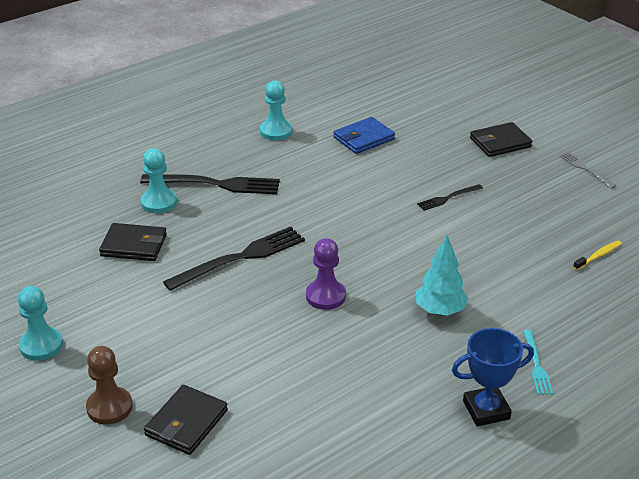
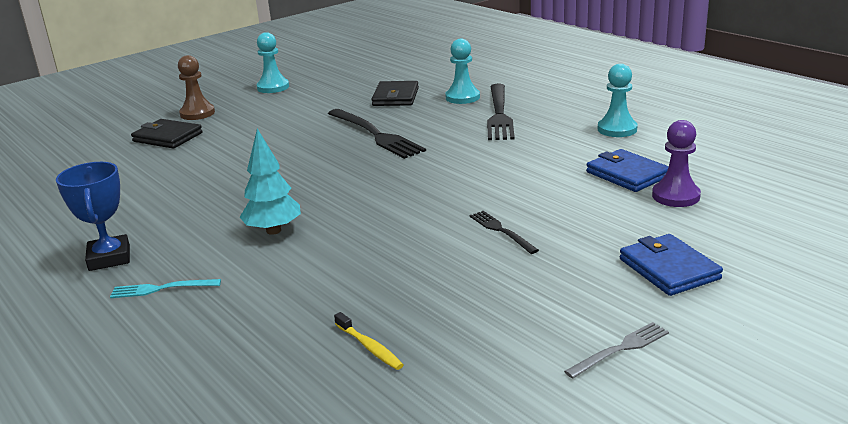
camera: 90 degrees right, 10 degrees down
(325, 296) = (311, 174): purple pawn -> purple pawn (675, 196)
(500, 143) = (669, 269): black wallet -> blue wallet

